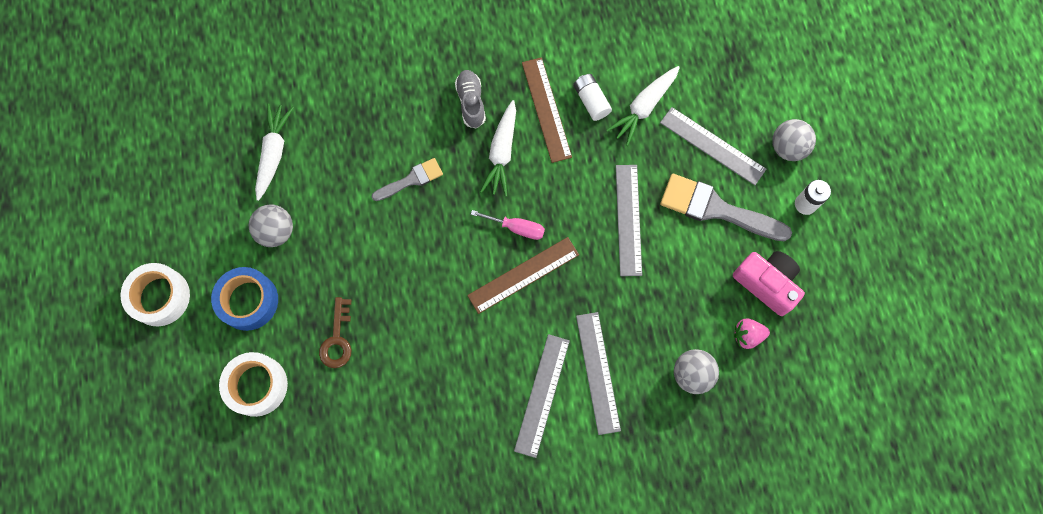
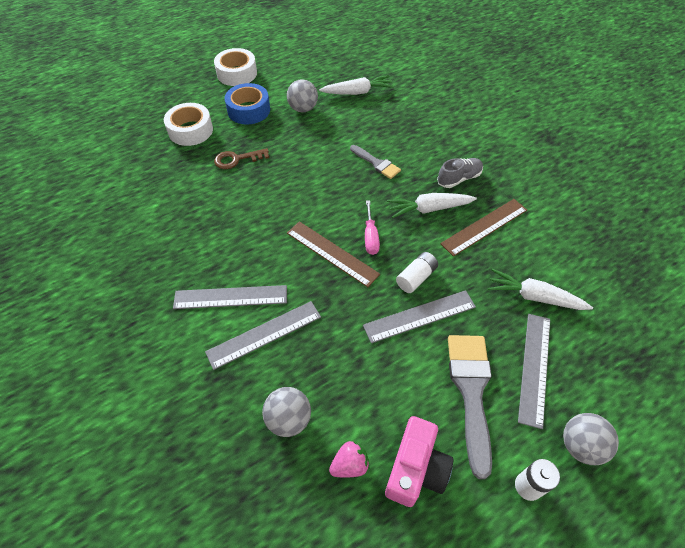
camera: 70 degrees right, 20 degrees down
(591, 101) = (513, 255): white battery -> white battery (416, 277)
(747, 335) = (350, 465): pink strawberry -> pink strawberry turned 90 degrees clockwise

